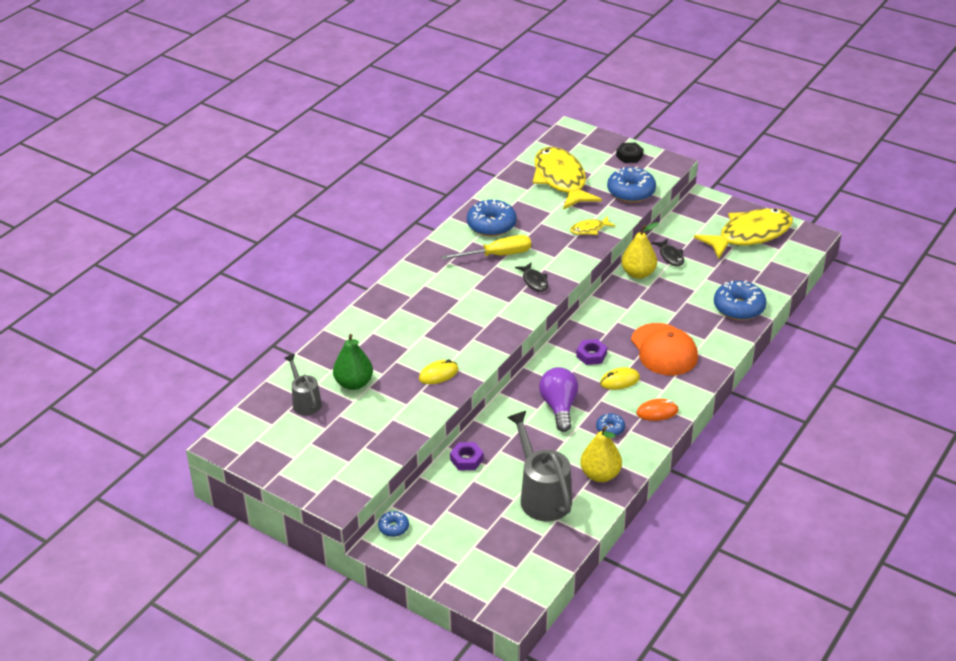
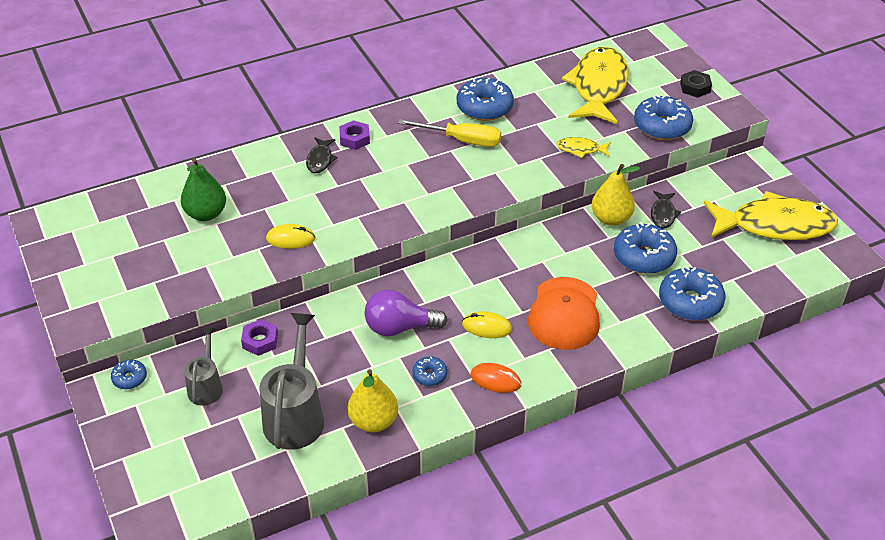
camera: 30 degrees right, 5 degrees up
(305, 402) = (147, 213): grey watering can -> grey watering can (206, 386)
(534, 281) = (473, 182): black fish -> black fish (320, 160)
(559, 407) = (399, 327): purple light bulb -> purple light bulb turned 120 degrees counterclockwise
(591, 355) = (482, 286): purple nut -> purple nut (354, 139)
(683, 290) = (644, 257): none -> blue donut

